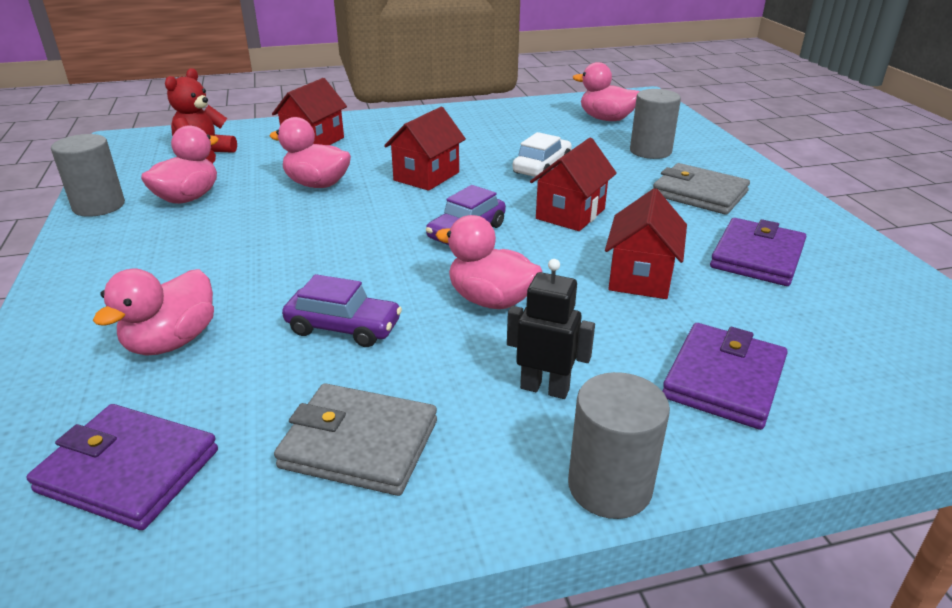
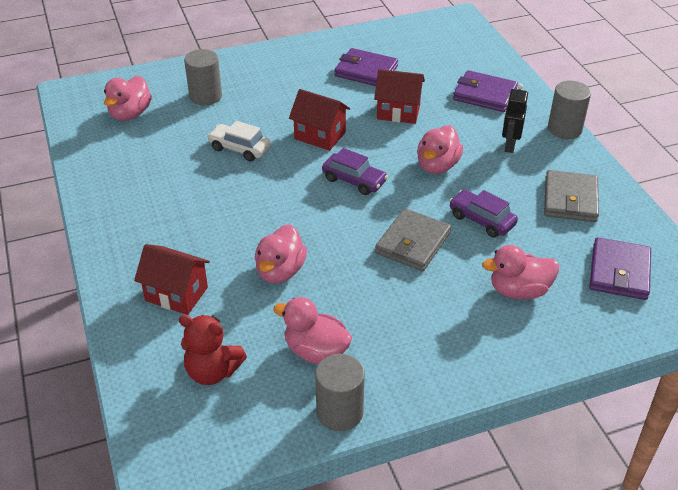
camera: 95 degrees left, 10 degrees up
(172, 342) = (519, 290): pink duck -> pink duck turned 150 degrees clockwise
(343, 327) = (481, 220): purple car -> purple car turned 60 degrees counterclockwise
(426, 176) = (259, 208): red house -> none
(699, 194) = (282, 82): grey wallet -> grey wallet (413, 243)

